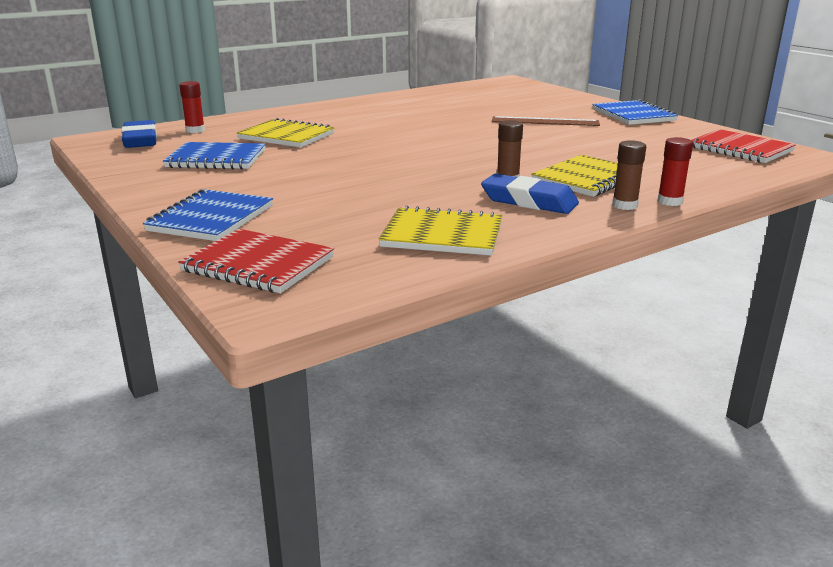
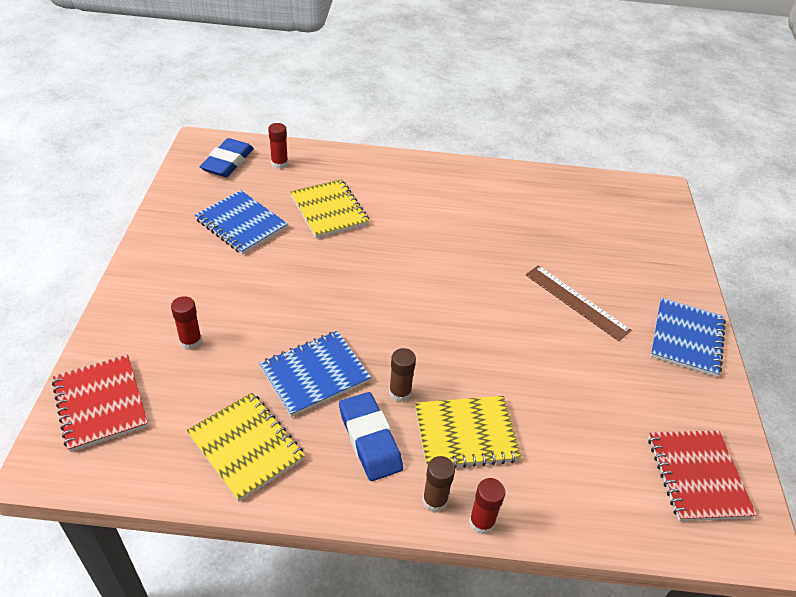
camera: 35 degrees right, 20 degrees up
(211, 218) = (142, 319): blue notebook -> blue notebook (315, 374)
(285, 213) = (191, 341): none -> red glue stick

